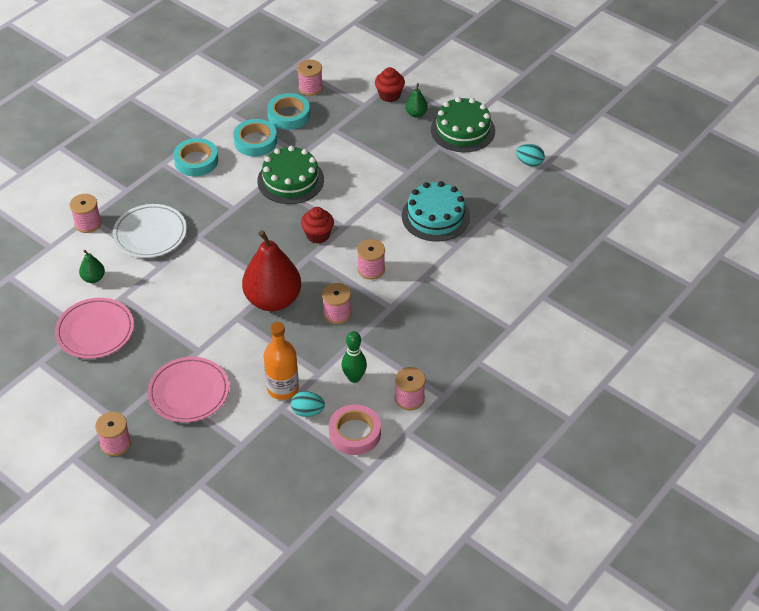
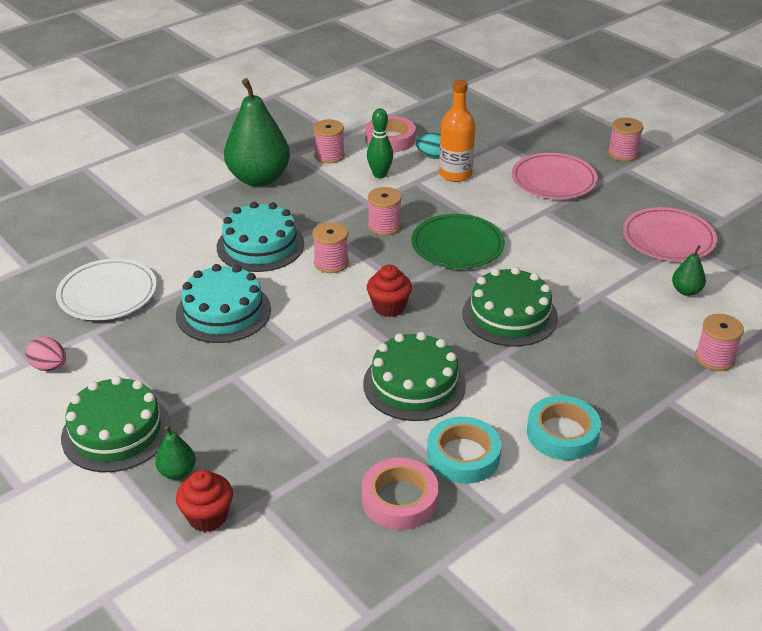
camera: 170 degrees left, 10 degrees down
(150, 234) = (620, 334): white plate -> white plate (107, 294)
(229, 240) = (509, 315): none -> green cake
(273, 300) = (457, 246): red pear -> green plate
(289, 115) = (399, 499): turquoise tape -> pink tape
(310, 88) = (348, 554): pink spool -> none
(433, 279) = (260, 245): none -> turquoise cake
(465, 356) = (259, 178): none -> green pear
(529, 163) = (49, 367): turquoise egg -> pink egg

